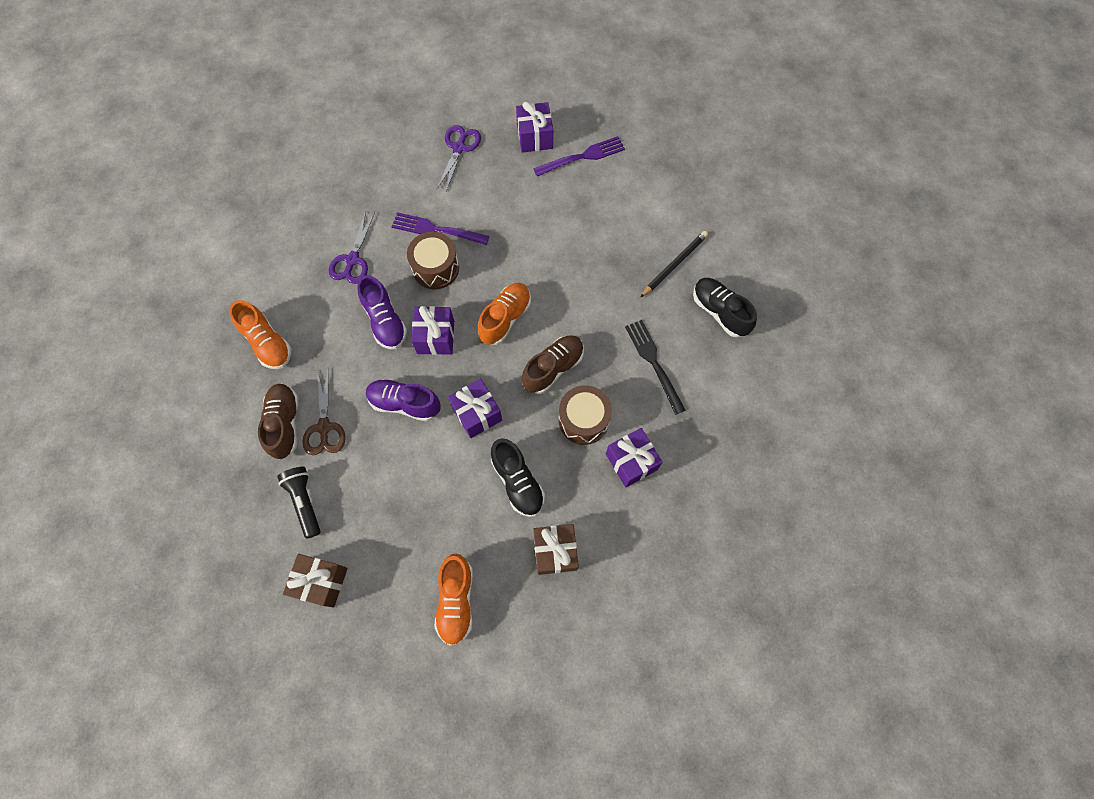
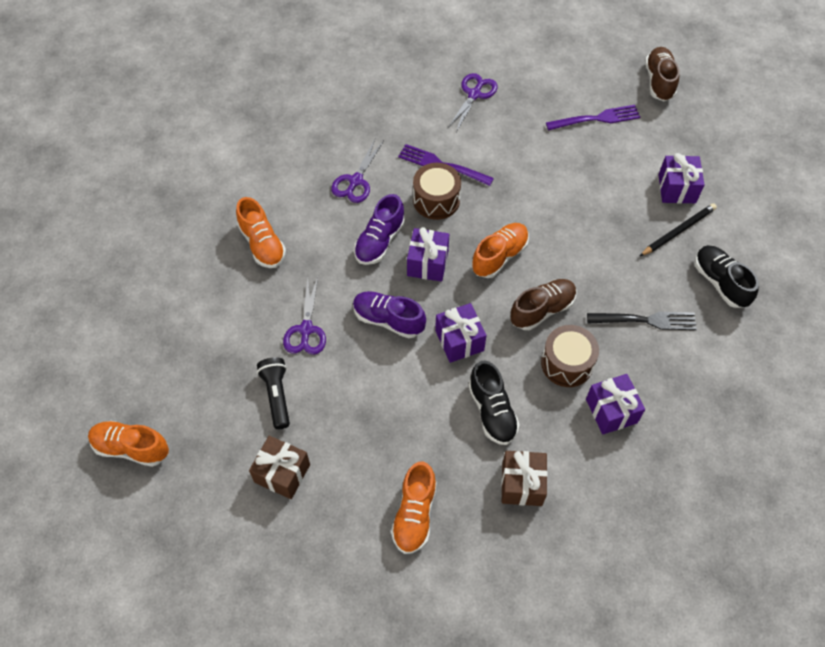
camera: 10 degrees right, 10 degrees down
(166, 582) = (131, 448): none -> orange shoe
(285, 424) = (268, 320): brown shoe -> brown shoe (659, 81)
(324, 427) = (306, 329): brown scissors -> purple scissors
(385, 321) = (379, 241): purple shoe -> purple shoe turned 45 degrees clockwise
(535, 137) = (551, 94): purple gift -> purple gift (677, 188)
(654, 363) = (646, 320): black fork -> black fork turned 105 degrees clockwise

